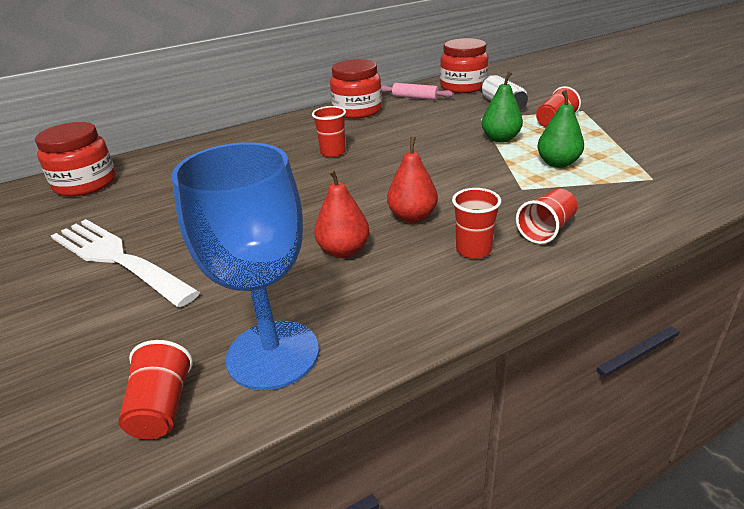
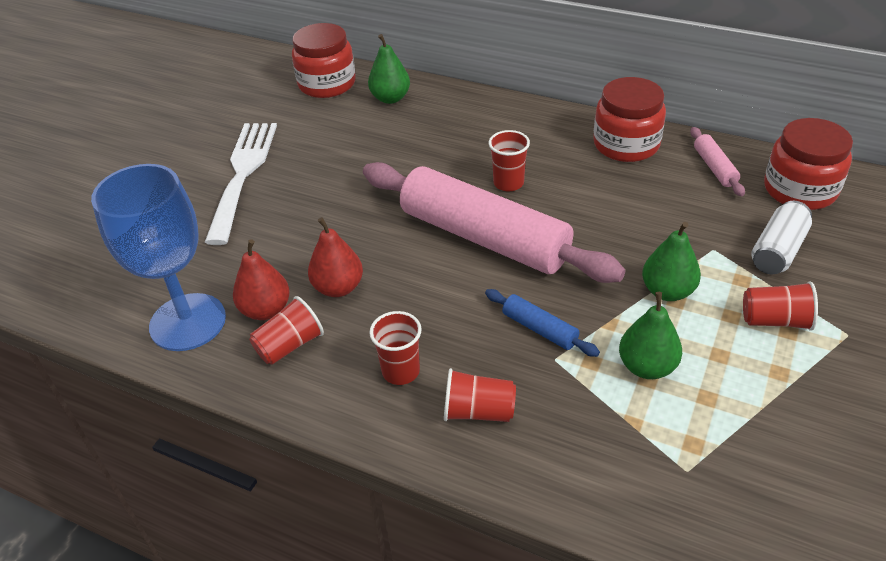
camera: 55 degrees right, 10 degrees up
(161, 164) = (390, 98): none -> green pear
(162, 407) = (113, 301): red cup -> red cup (289, 345)
(374, 176) = (484, 237): none -> pink rolling pin
(412, 217) = (427, 302): red pear -> red pear (266, 310)
(488, 185) = (540, 329): none -> blue rolling pin

